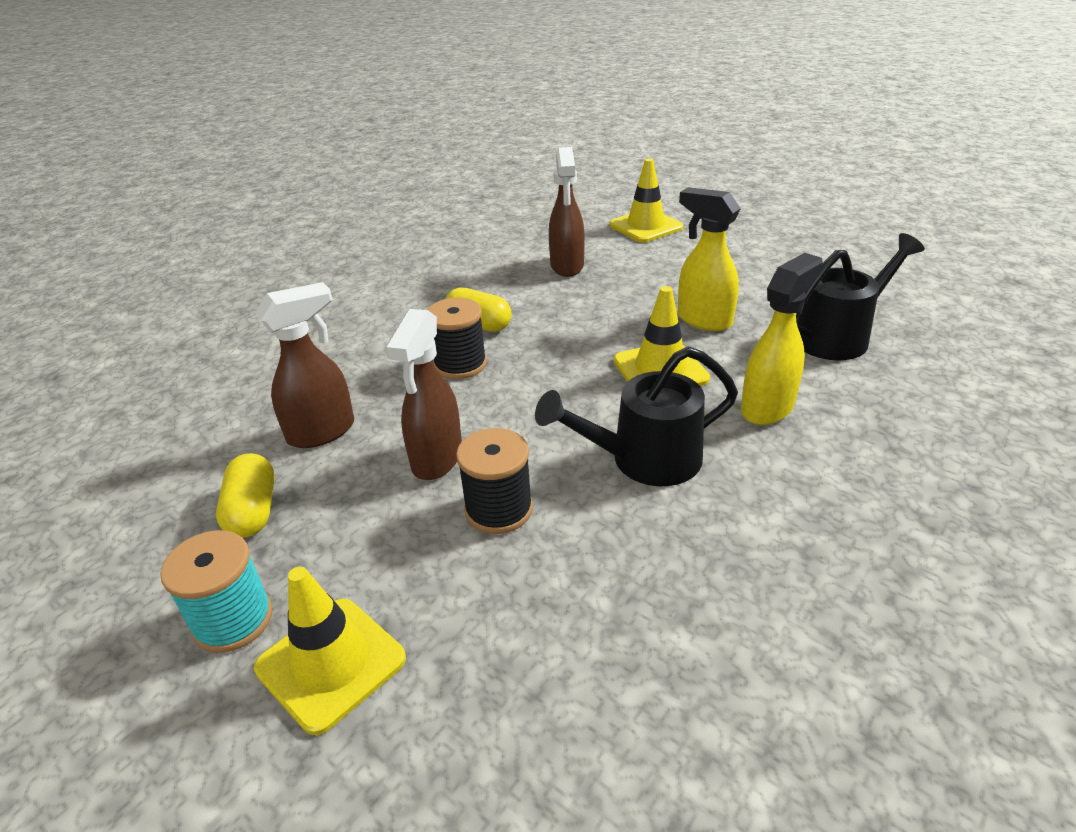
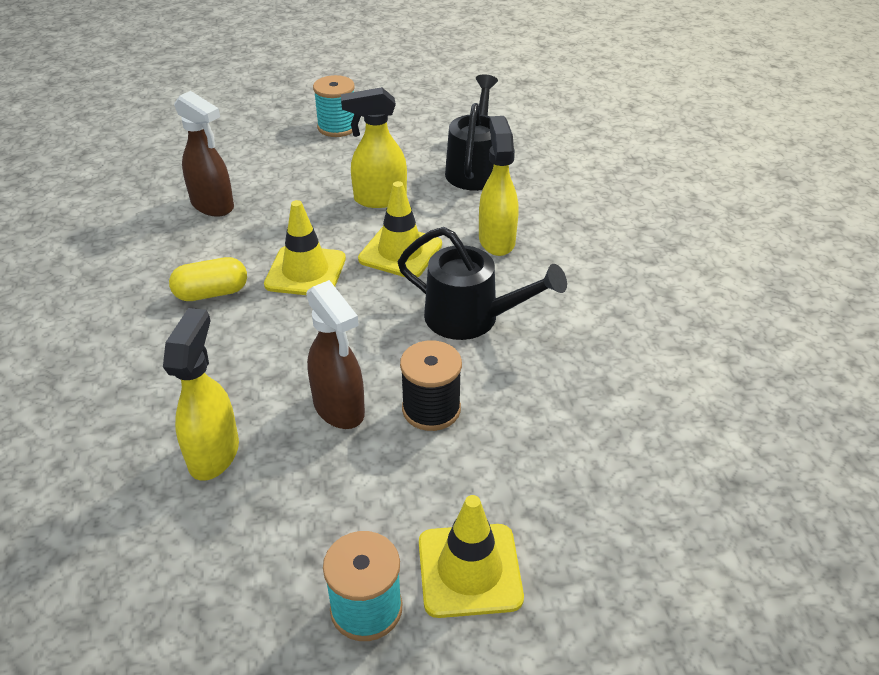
camera: 50 degrees left, 5 degrees up
(253, 511) = (256, 543): yellow capsule -> none
(323, 432) = (214, 453): brown spray bottle -> yellow spray bottle
(460, 364) = (247, 333): black spool -> none
(643, 460) = (472, 318): black watering can -> black watering can turned 90 degrees counterclockwise
(645, 226) = (230, 140): yellow traffic cone -> yellow traffic cone (305, 272)
(748, 249) = (337, 127): none -> turquoise spool

